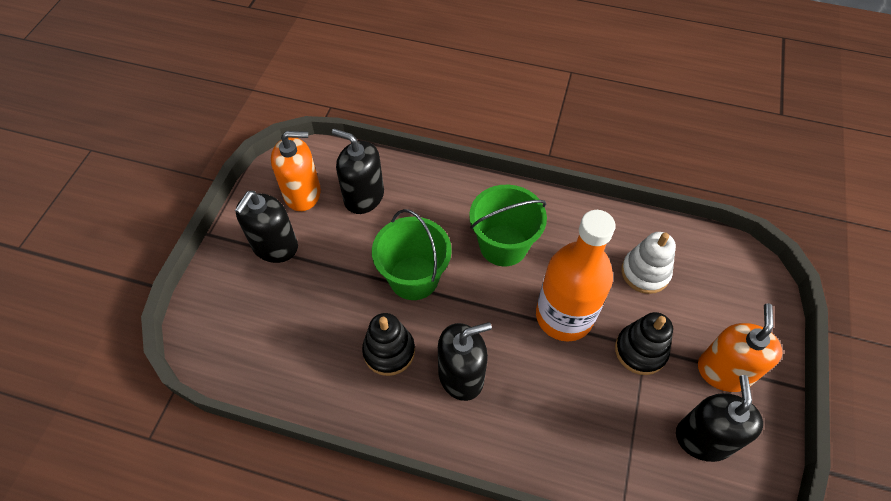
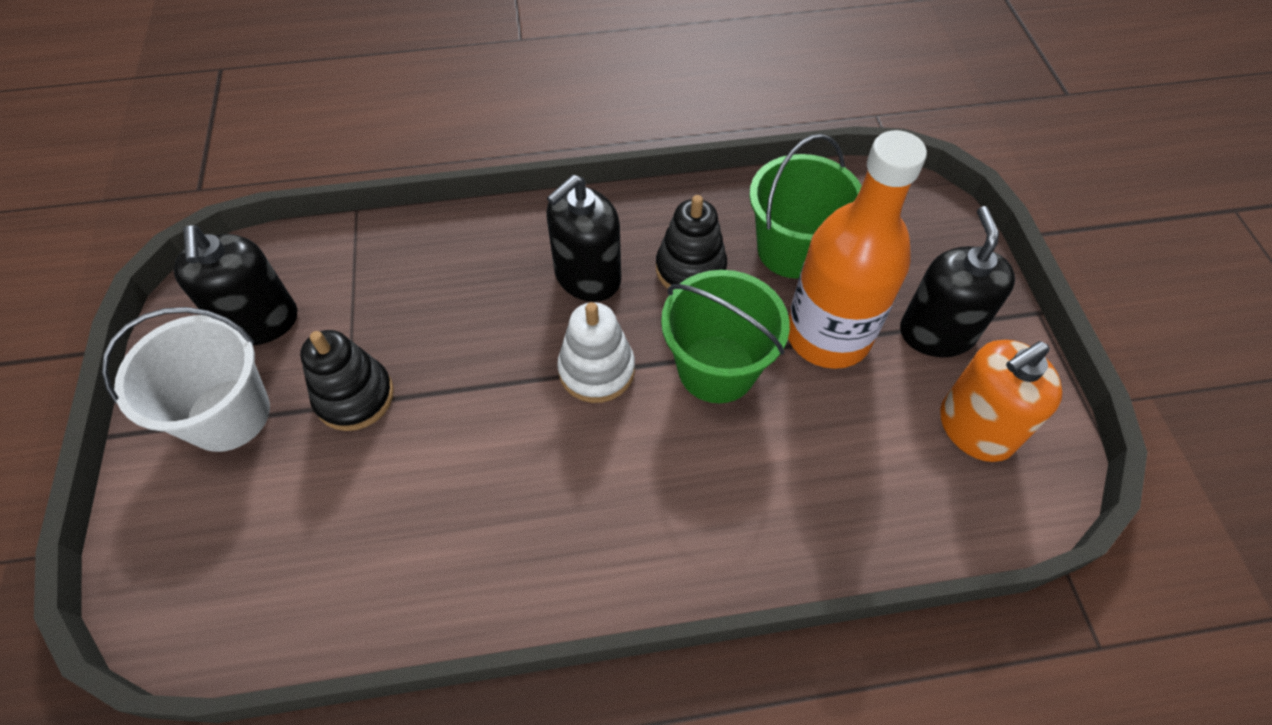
camera: 155 degrees right, 0 degrees up
(364, 197) = (879, 465): black soap dispenser -> none
(503, 245) = (610, 476): green bucket -> green bucket (792, 250)
(564, 316) = (477, 401): orange bottle -> orange bottle (828, 335)
(645, 272) = (361, 525): white stacking toy -> white stacking toy (596, 370)
(724, 371) = (228, 415): orange soap dispenser -> white bucket

